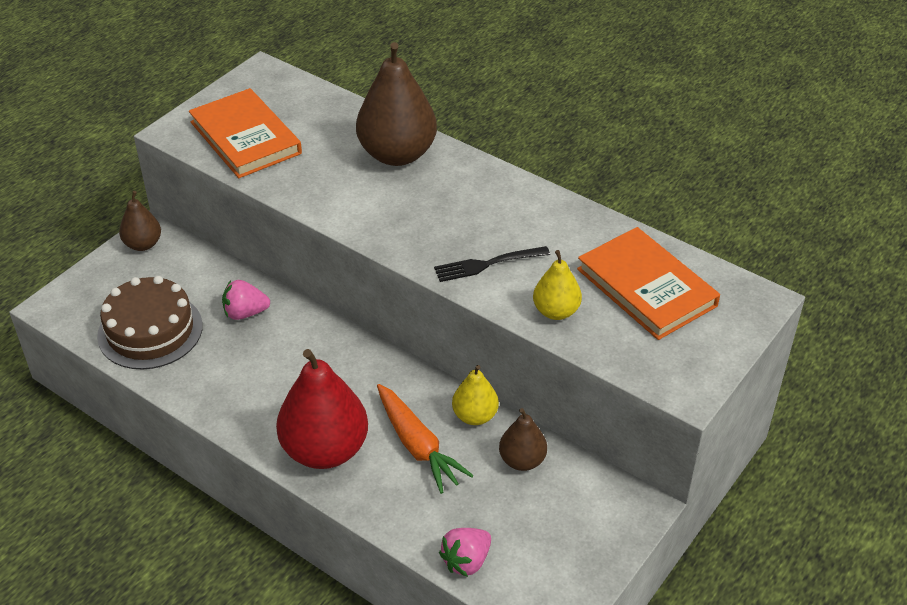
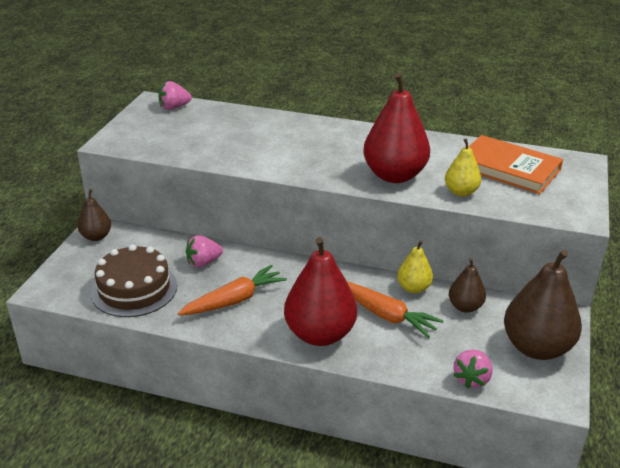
camera: 20 degrees left, 10 degrees down
(245, 138) = (167, 137): orange book -> none
(253, 376) = (234, 300): none -> orange carrot
(281, 88) = (174, 107): none -> pink strawberry
(397, 154) = (285, 129): brown pear -> brown pear (536, 347)
(488, 264) = (394, 175): black fork -> red pear

